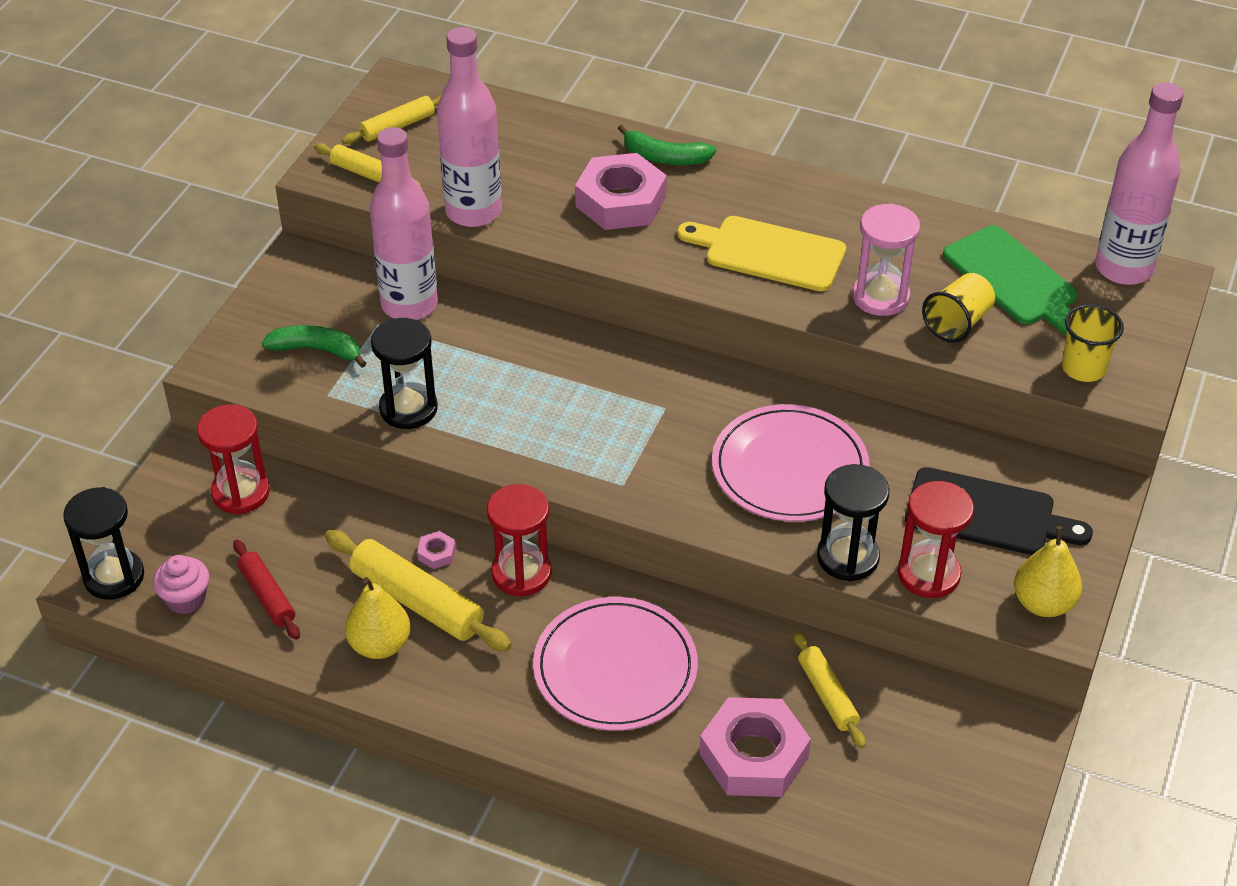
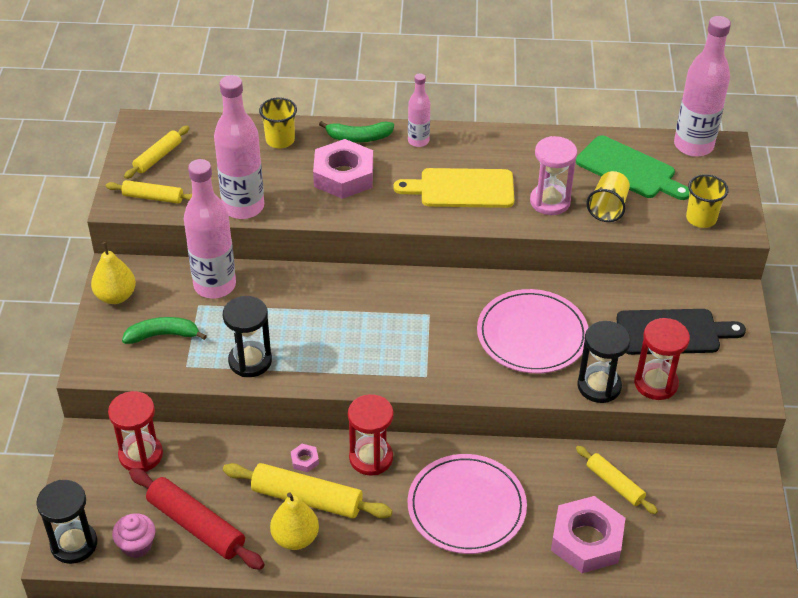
camera: 20 degrees left, 0 degrees up
(267, 595) = (196, 525): red rolling pin -> red rolling pin, size x1.65
(561, 138) = (280, 140): none -> yellow cup
(741, 179) = (418, 141): none -> pink bottle
(1043, 603) = (736, 383): yellow pear -> yellow pear (116, 296)

